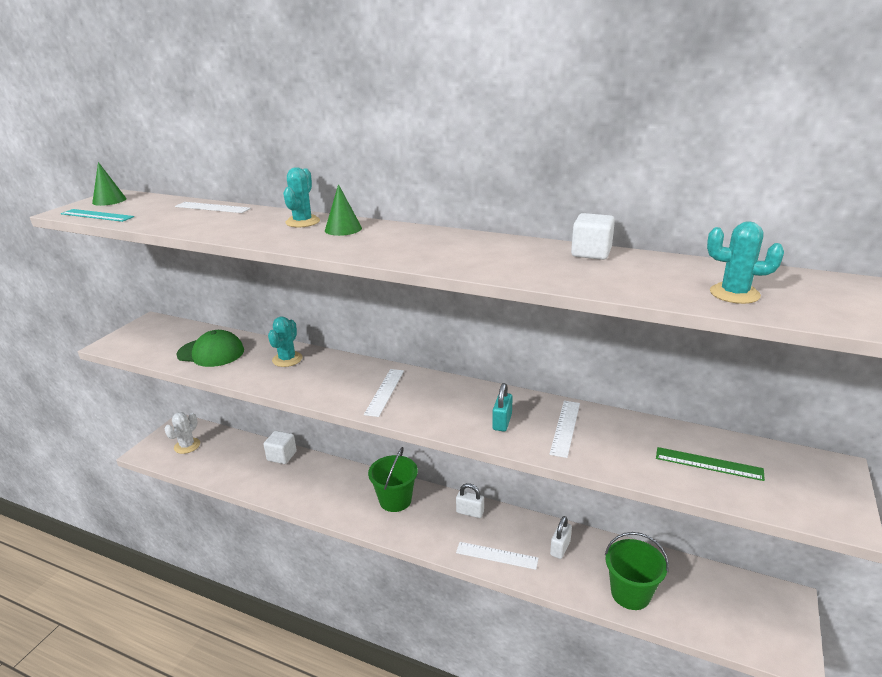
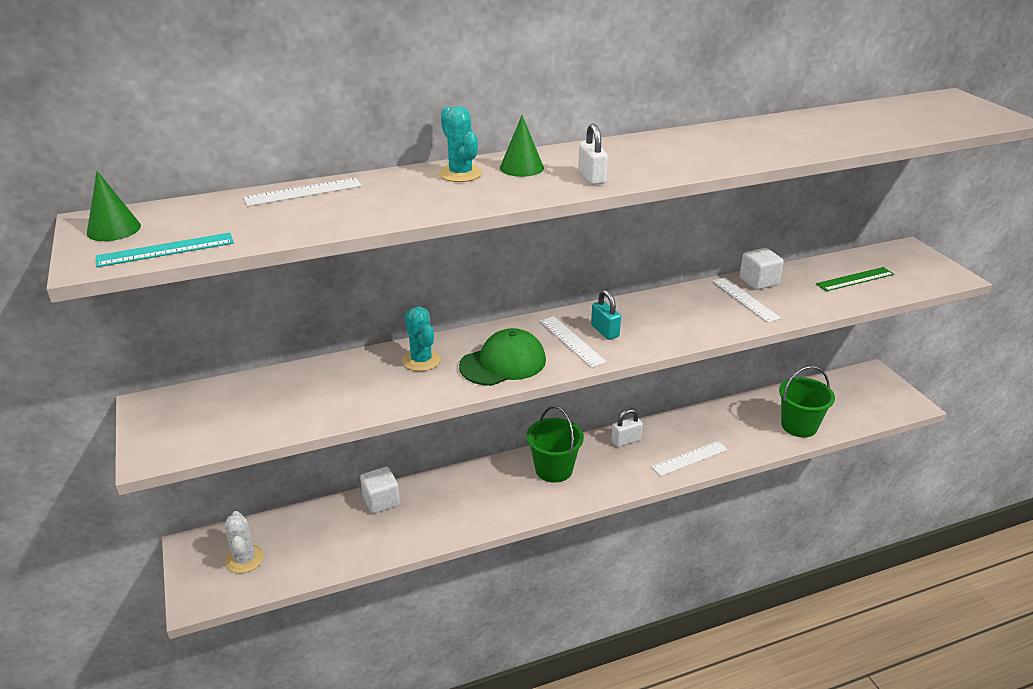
camera: 45 degrees left, 5 degrees up
(211, 352) = (318, 396): green cap -> green cap (503, 363)
(502, 422) = (700, 317): turquoise padlock -> turquoise padlock (605, 331)
(560, 548) = (721, 425): white padlock -> white padlock (591, 177)
(591, 253) = (759, 125): white cube -> white cube (758, 281)
(734, 294) = (896, 126): turquoise cactus -> none

